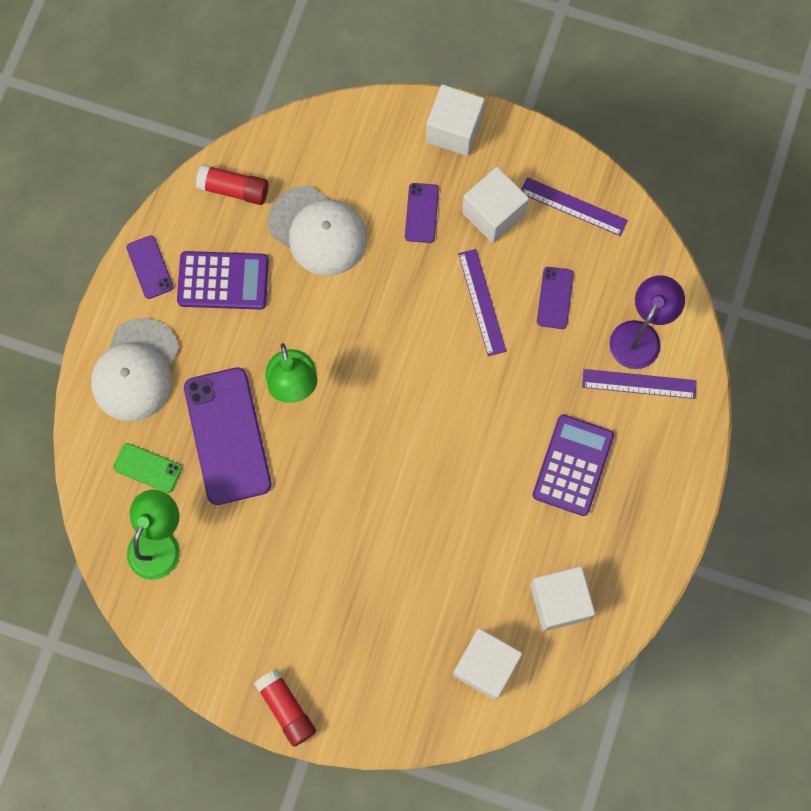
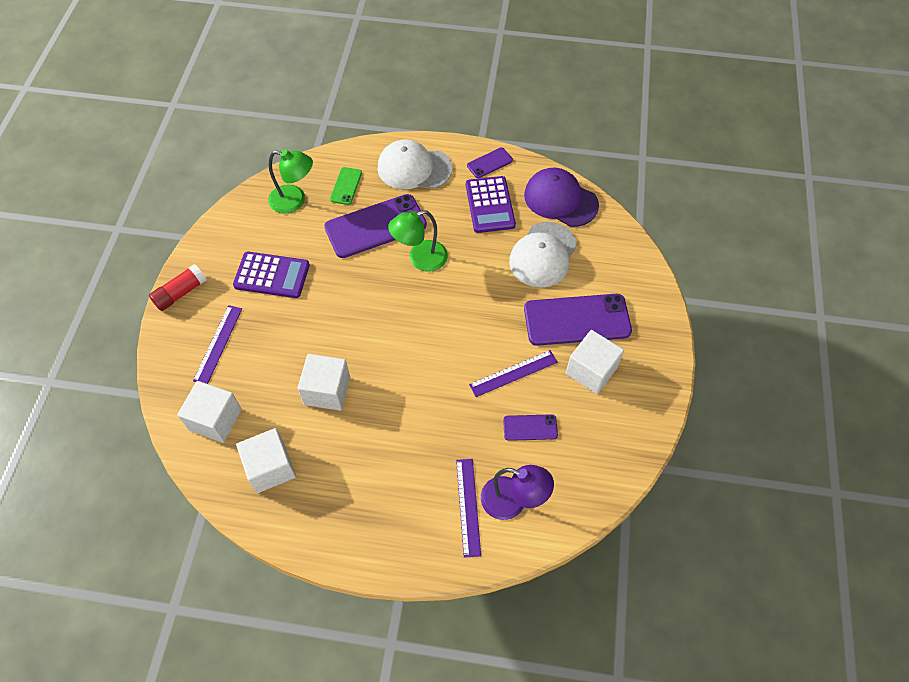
camera: 80 degrees right, 15 degrees down
(234, 189) = (560, 200): red glue stick -> purple cap
(421, 213) = (577, 320): purple phone -> purple phone, size x2.07
(454, 130) = (654, 332): white cube -> white cube (327, 390)
(573, 206) = (615, 430): purple ruler -> purple ruler (218, 344)
(573, 465) = (387, 462): purple calculator -> purple calculator (272, 275)

